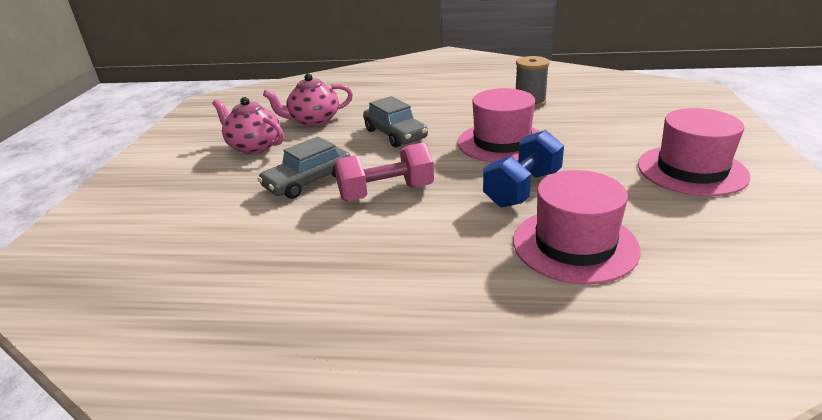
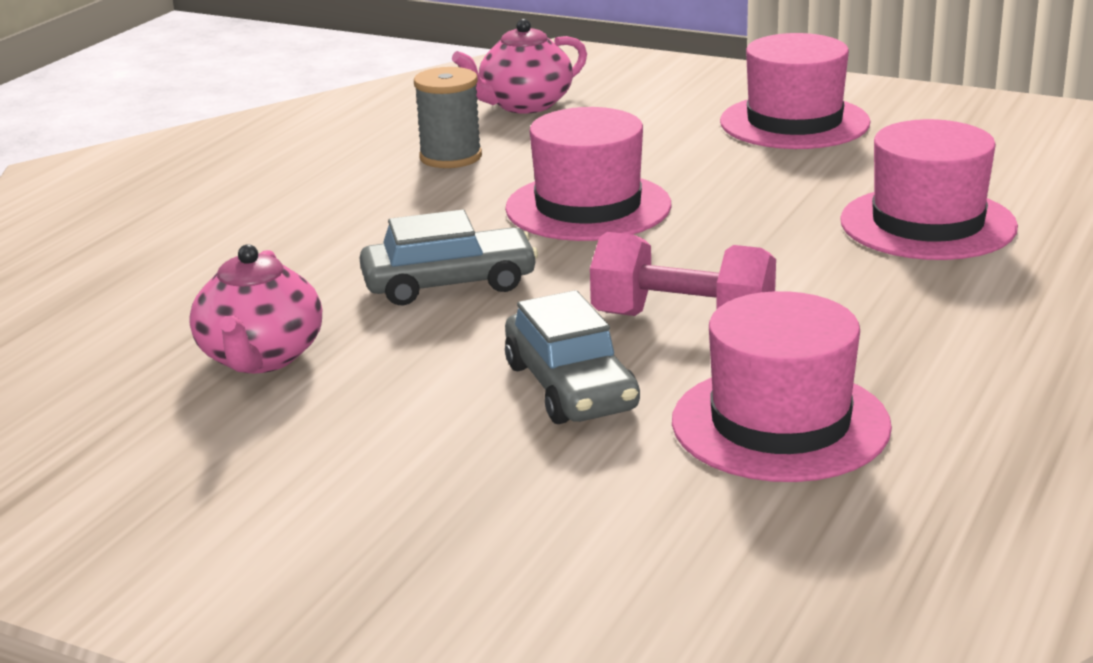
camera: 70 degrees left, 5 degrees down
(254, 146) = (324, 439): pink teapot -> pink teapot (524, 105)
(285, 240) = (780, 424): none -> pink hat
(386, 193) = (683, 321): pink dumbbell -> pink dumbbell turned 75 degrees counterclockwise
(523, 189) = (758, 223): blue dumbbell -> none

